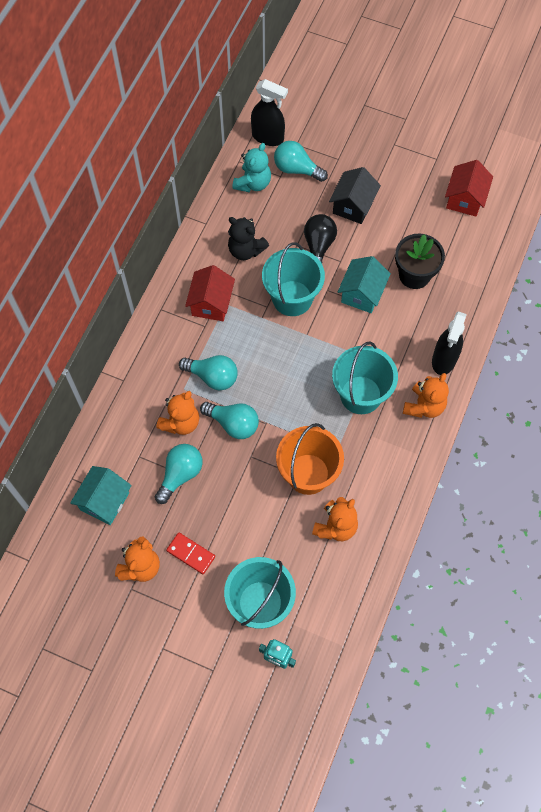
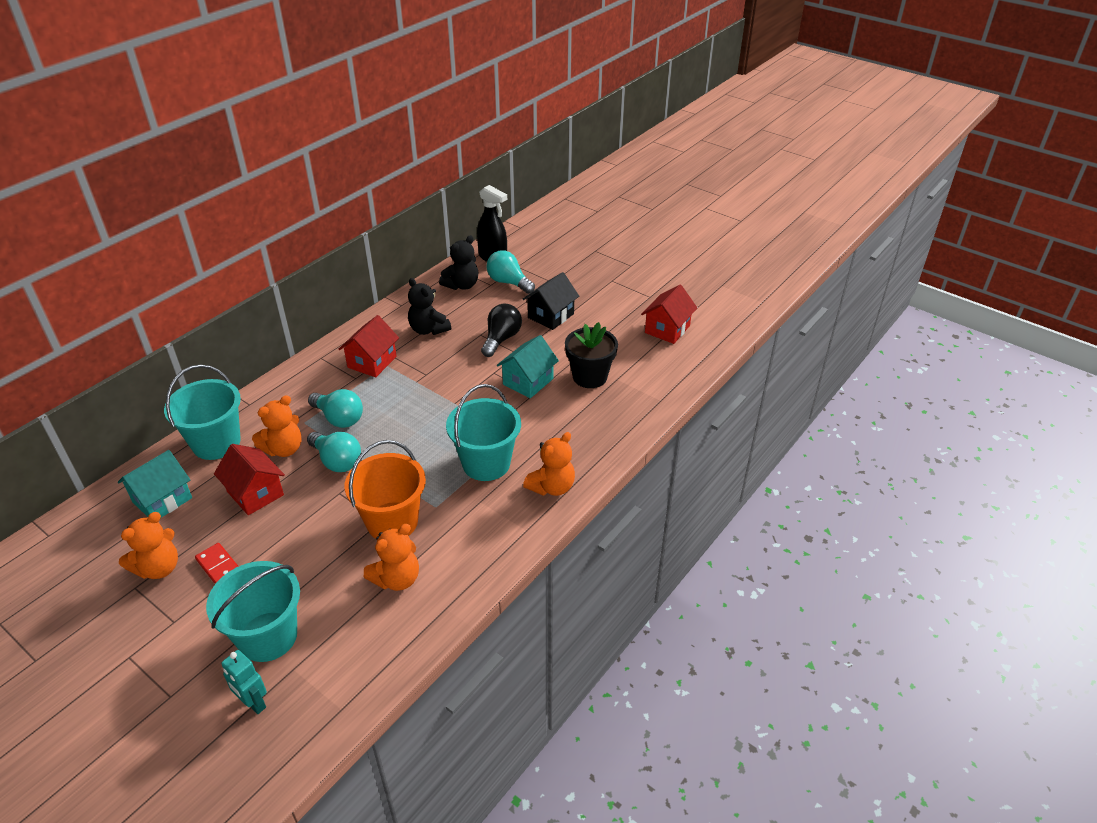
camera: 15 degrees right, 25 degrees down
(180, 474) = (255, 493): turquoise light bulb -> red house
(253, 183) = (462, 285): turquoise teddy bear -> black teddy bear
(292, 298) = (454, 372): turquoise bucket -> turquoise bucket (216, 443)
(444, 360) = (591, 451): black spray bottle -> none

